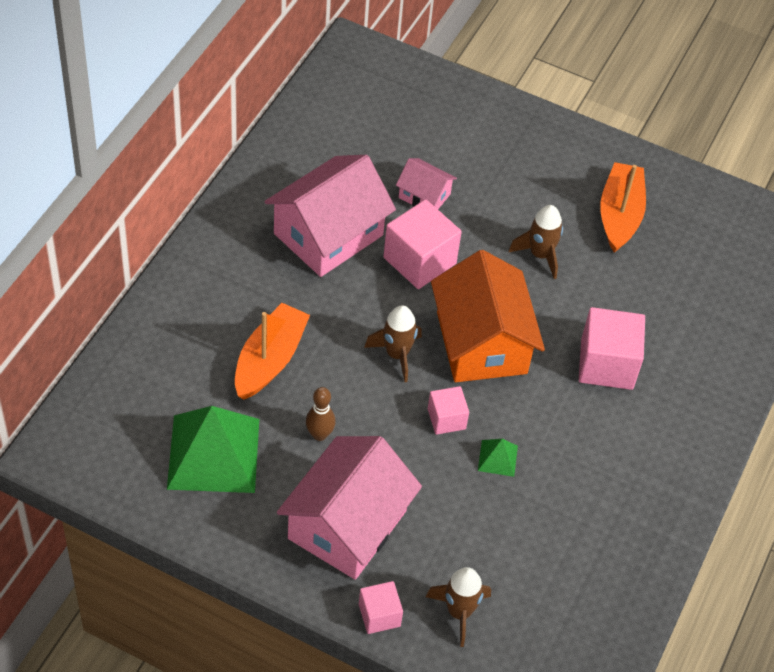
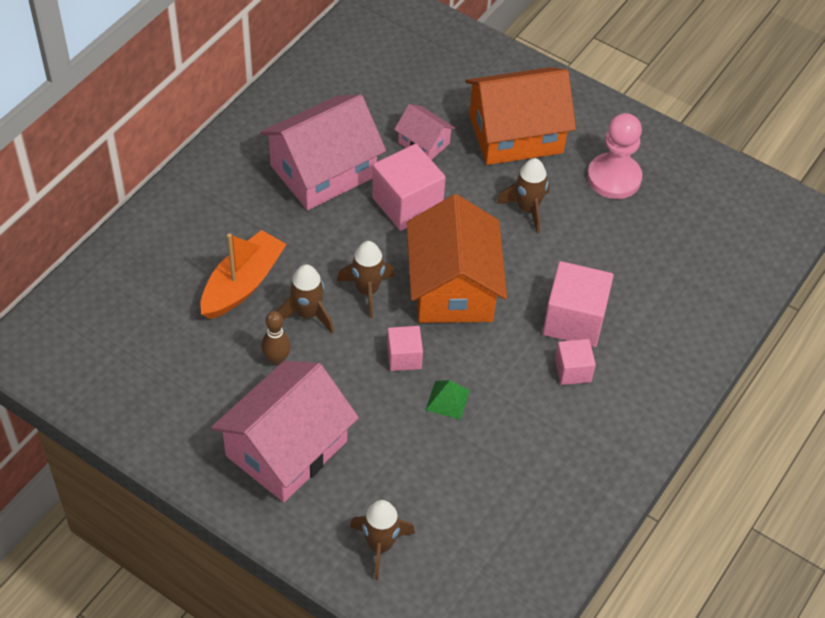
camera: 10 degrees right, 0 degrees up
(214, 453) = (171, 367): green pyramid -> none
(341, 384) = (307, 314): none -> brown rocket
(379, 615) = (300, 539): pink cube -> pink cube (573, 370)
(514, 178) = (515, 134): none -> orange house
(619, 215) = (614, 178): orange boat -> pink pawn

